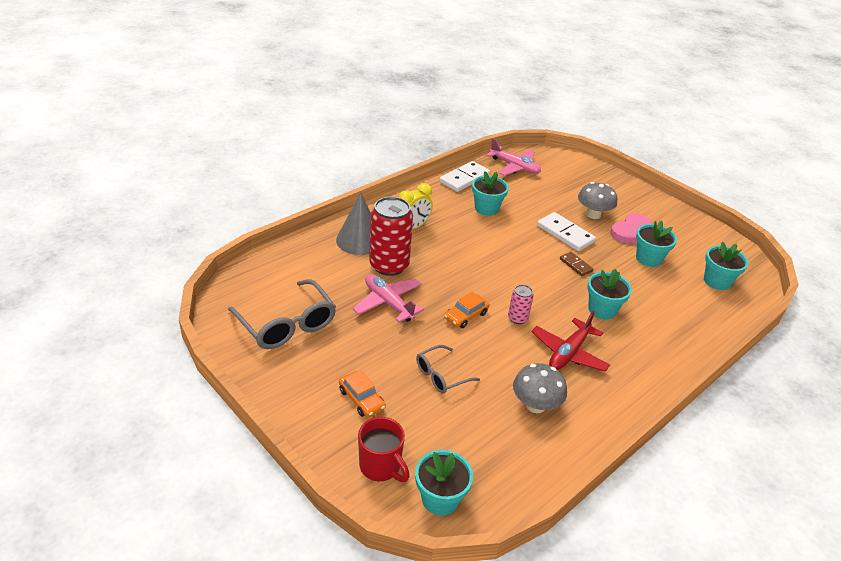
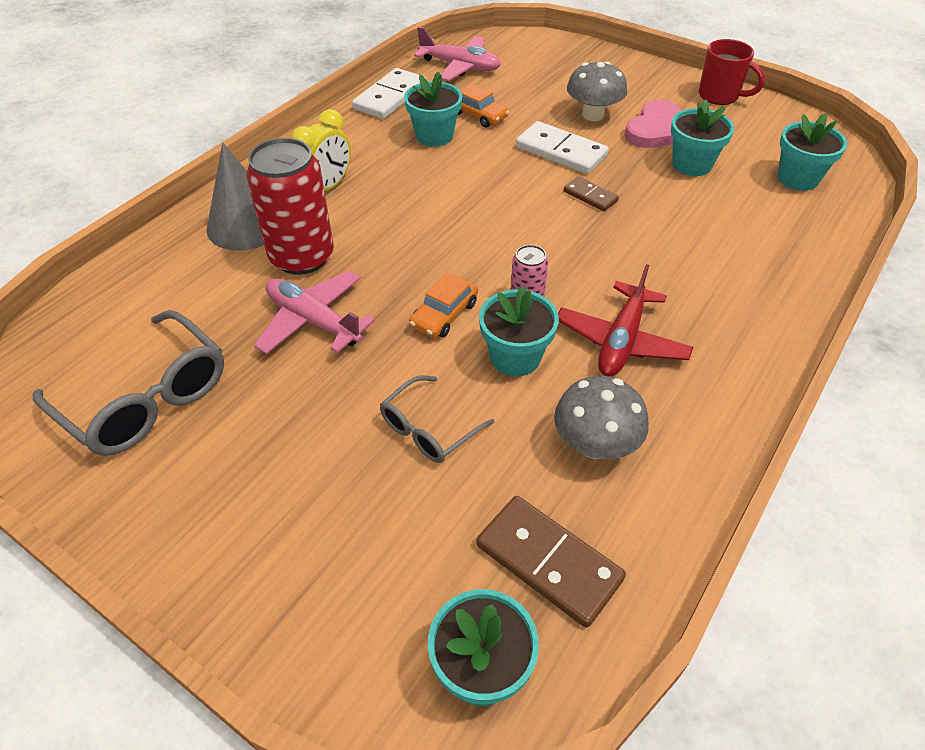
camera: 10 degrees left, 10 degrees up
(361, 399) = (301, 508): orange car -> orange car (478, 115)
(381, 466) = (362, 634): red mug -> red mug (720, 96)
(491, 457) = (548, 562): none -> brown domino
(602, 309) = (650, 258): turquoise flower pot -> turquoise flower pot (515, 357)

